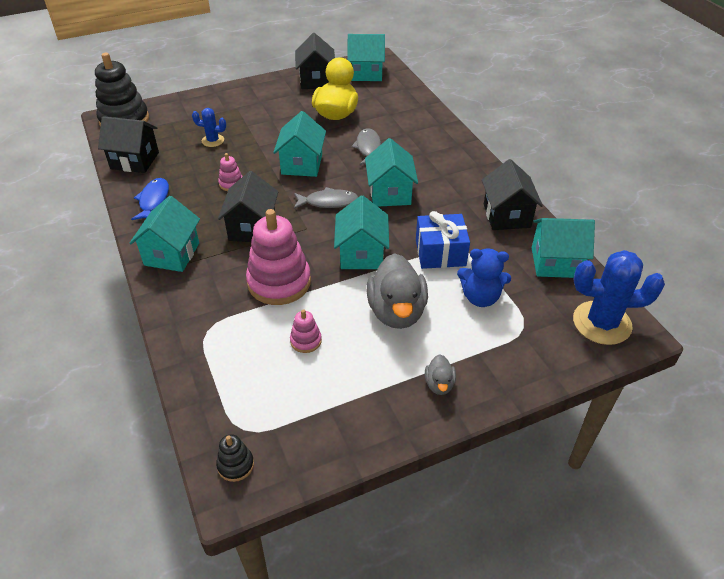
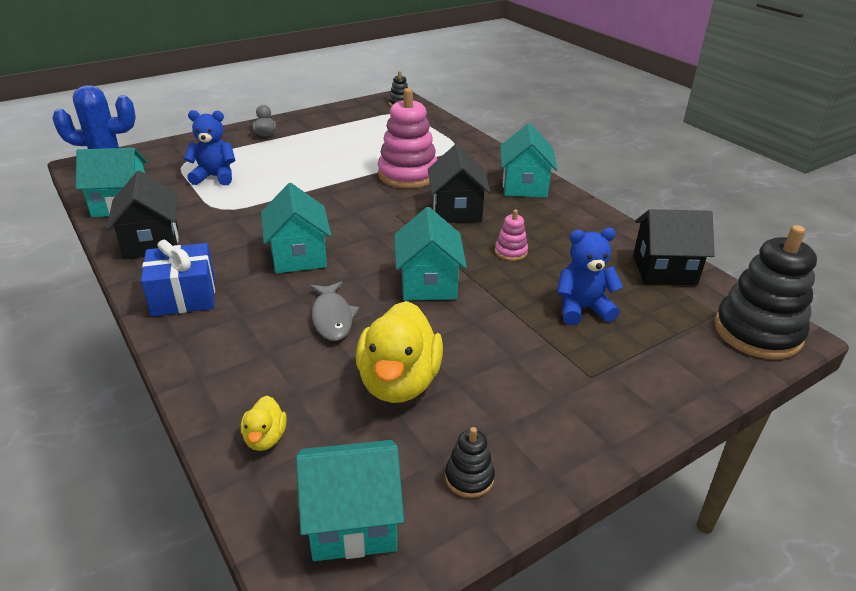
camera: 170 degrees right, 10 degrees down
(153, 200) = (589, 227): blue fish -> none
(213, 140) = (582, 309): blue cactus -> blue teddy bear
(306, 341) = (371, 146): pink stacking toy -> none
(316, 80) = (469, 478): black house -> black stacking toy
(328, 202) = (378, 241): grey fish -> none
(361, 254) = (331, 198): turquoise house -> none
(396, 312) = (296, 164): grey duck -> none
(402, 99) = (265, 438): none -> yellow duck
(440, 253) = (245, 204): blue gift -> blue gift (184, 296)

